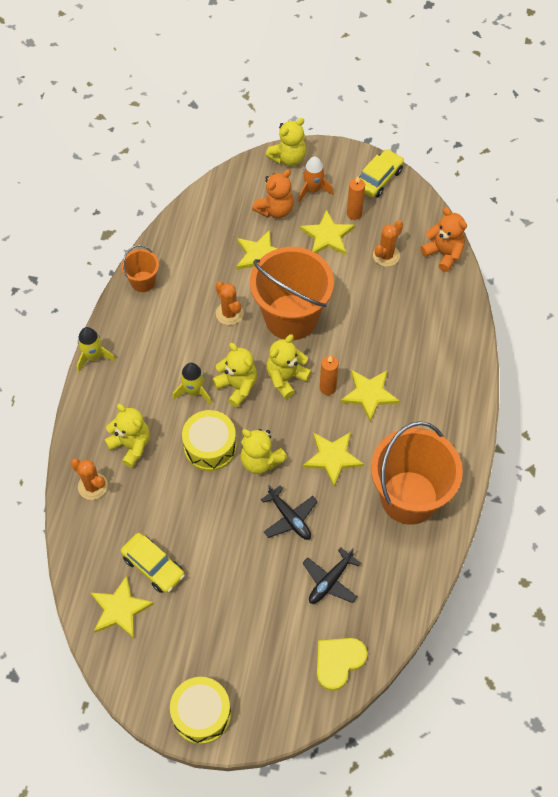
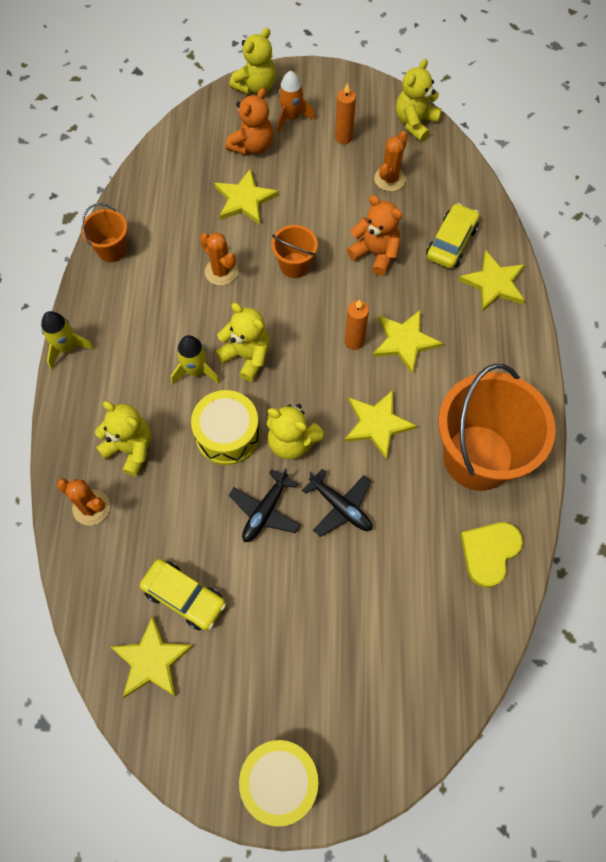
camera: 10 degrees left, 5 degrees up
(286, 378) = (303, 337): yellow teddy bear -> yellow teddy bear (415, 123)
(291, 317) = (294, 265): orange bucket -> orange bucket, size x0.47
(327, 236) = (318, 166): yellow star -> yellow star (494, 283)
(330, 581) = (405, 577): black plane -> black plane (265, 511)
(338, 662) = (437, 680): yellow heart -> yellow heart (489, 553)
(379, 179) = (363, 95): yellow car -> yellow car (451, 242)
(443, 253) = (454, 167): orange teddy bear -> orange teddy bear (375, 253)

